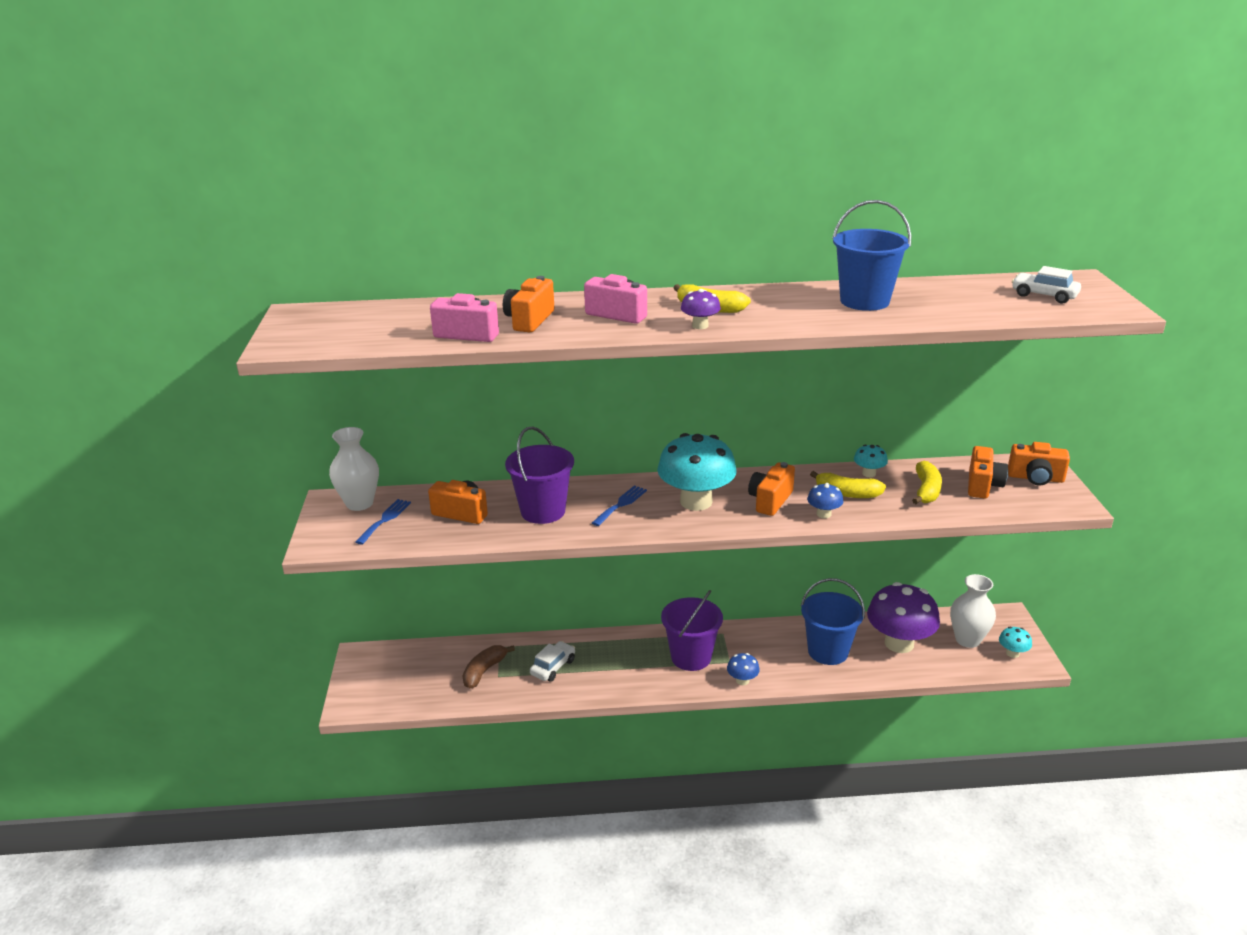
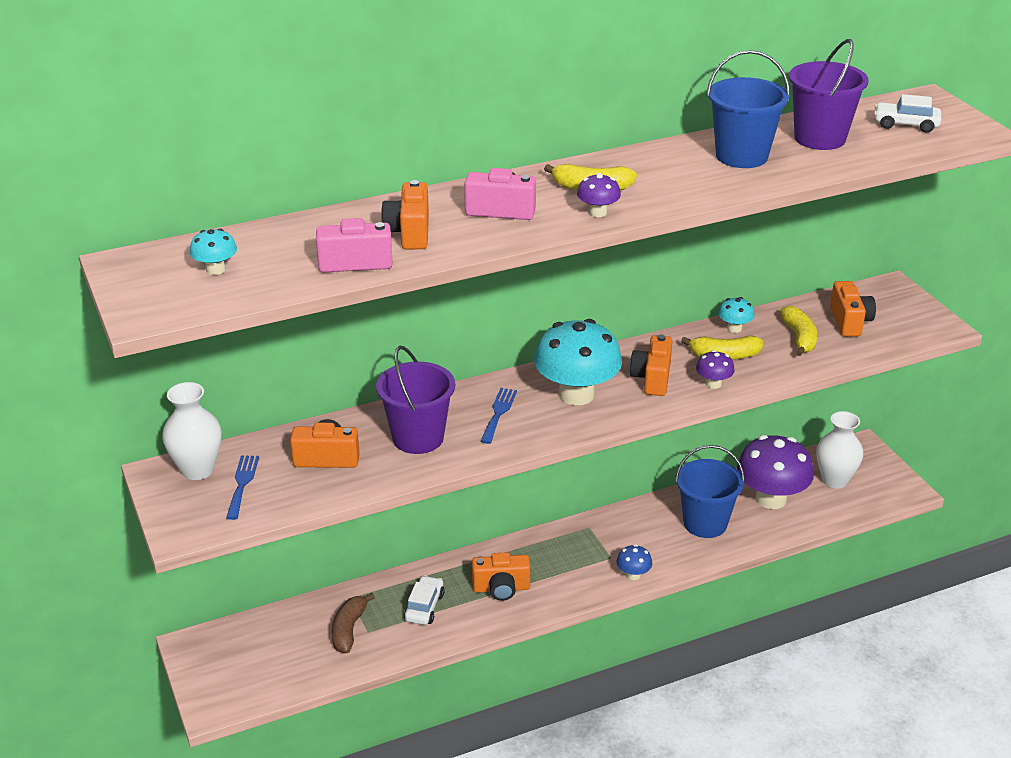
camera: 20 degrees left, 5 degrees up
(691, 657) = (568, 561): purple bucket -> purple bucket (820, 138)
(823, 514) = (713, 384): blue mushroom -> purple mushroom
(1012, 653) = (882, 485): turquoise mushroom -> turquoise mushroom (216, 269)
(1035, 478) = (894, 304): orange camera -> orange camera (501, 588)

